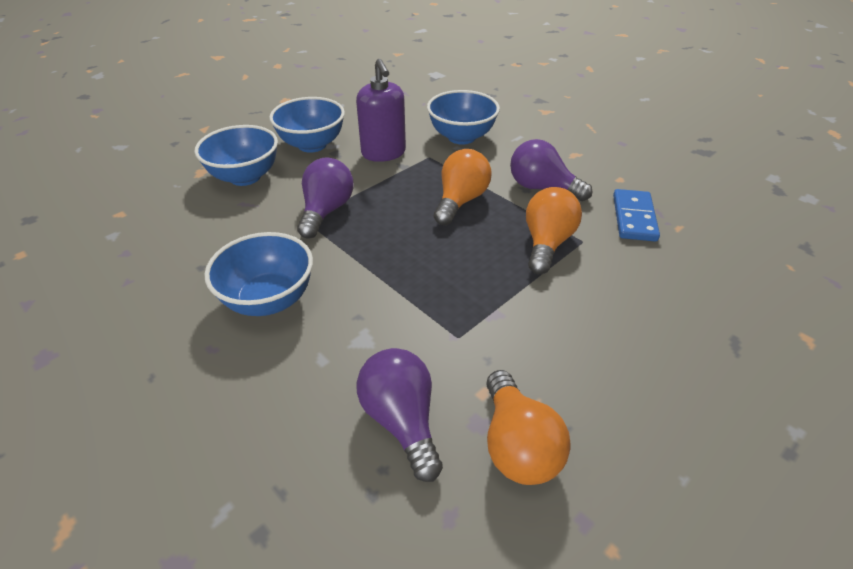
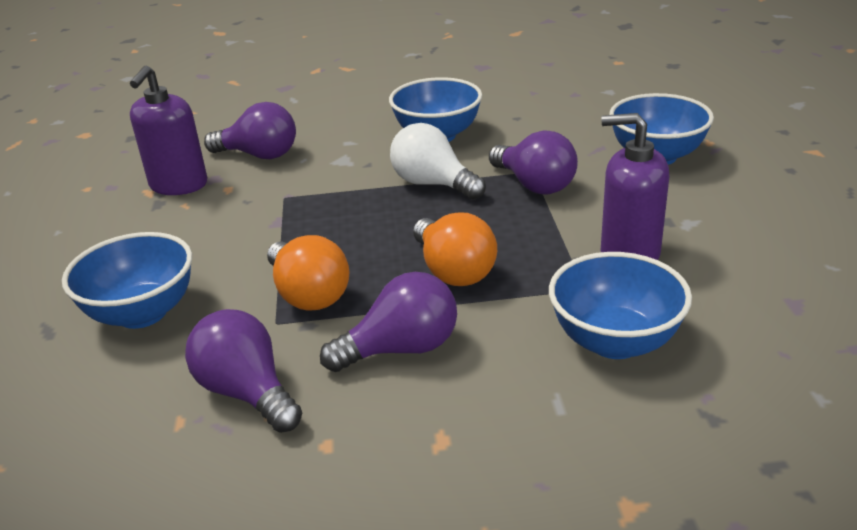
camera: 130 degrees right, 10 degrees down
(312, 145) = (703, 210): blue bowl -> blue bowl (142, 313)
(363, 258) = (433, 184): none -> white light bulb
(517, 445) = (178, 185): orange light bulb -> purple soap dispenser
(634, 218) = (247, 392): blue domino -> purple light bulb

